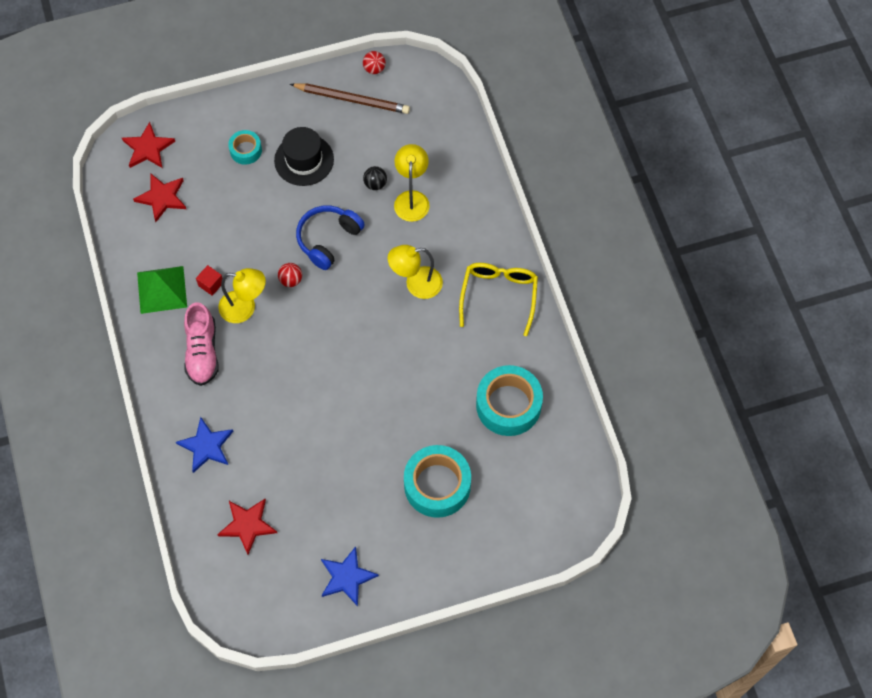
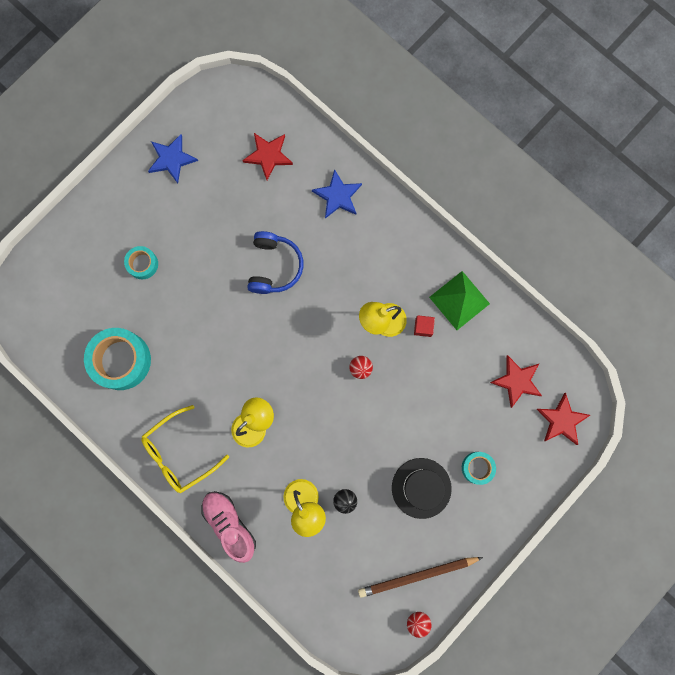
camera: 150 degrees right, 15 degrees up
(202, 352) = (391, 267): pink shoe -> pink shoe (230, 524)
(328, 239) = (353, 423): blue headphones -> blue headphones (274, 266)
(437, 485) = (142, 264): turquoise tape -> turquoise tape, size x0.53
(499, 296) = (179, 453): yellow glasses -> yellow glasses turned 75 degrees clockwise

